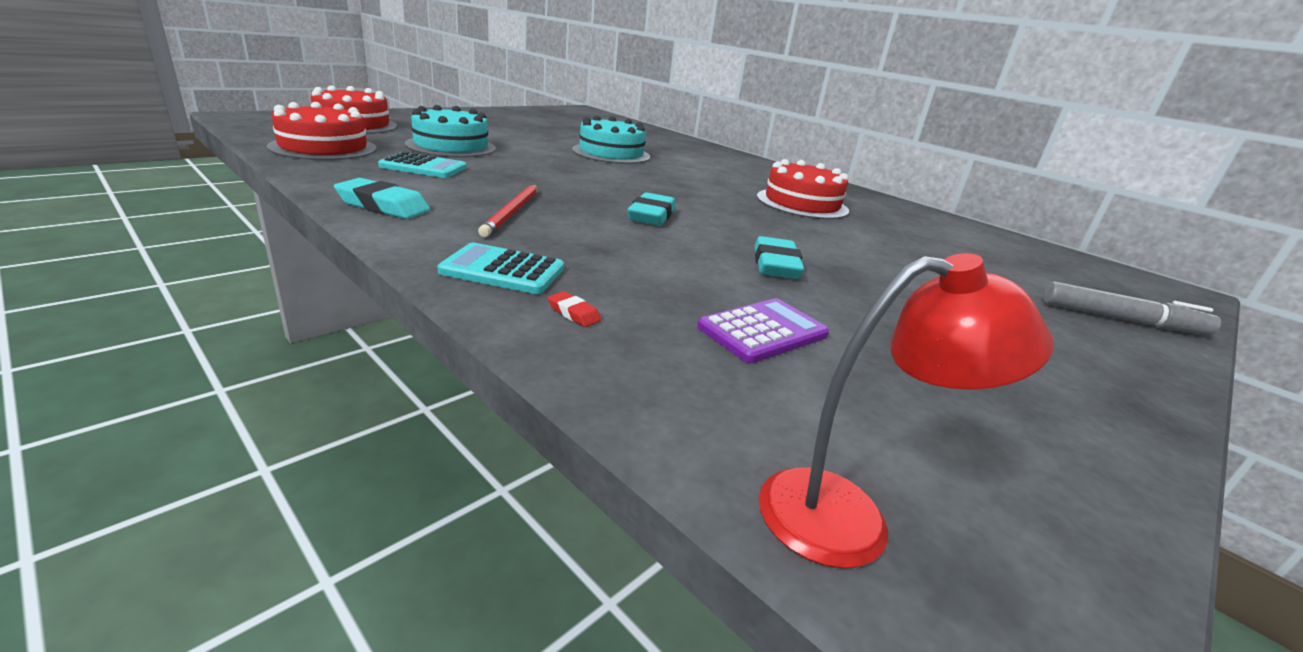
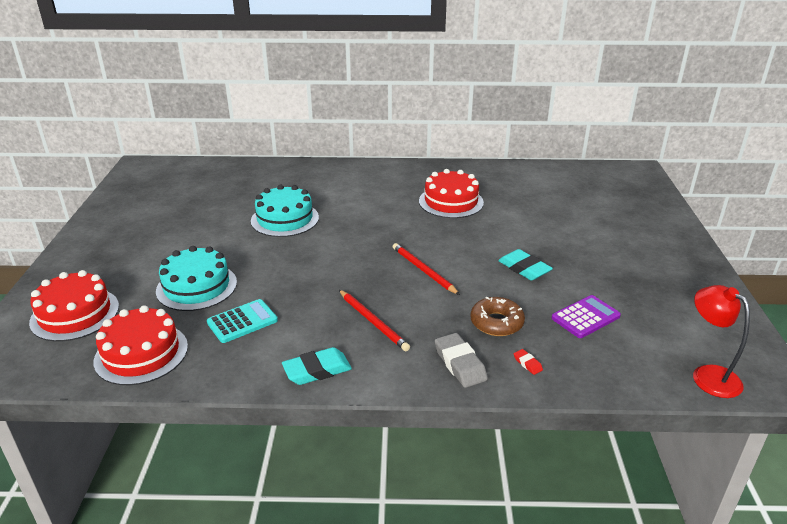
camera: 40 degrees left, 5 degrees up
(503, 270) = (460, 364): turquoise calculator -> grey eraser
(574, 313) = (527, 364): red eraser -> red eraser turned 60 degrees clockwise
(629, 273) = (496, 323): none -> brown donut
(651, 216) = (423, 270): turquoise eraser -> red pencil
(762, 331) = (585, 317): purple calculator -> purple calculator turned 45 degrees clockwise
(849, 517) = (708, 375): red lamp -> red lamp turned 75 degrees counterclockwise
(1121, 319) = (649, 210): grey marker -> none

